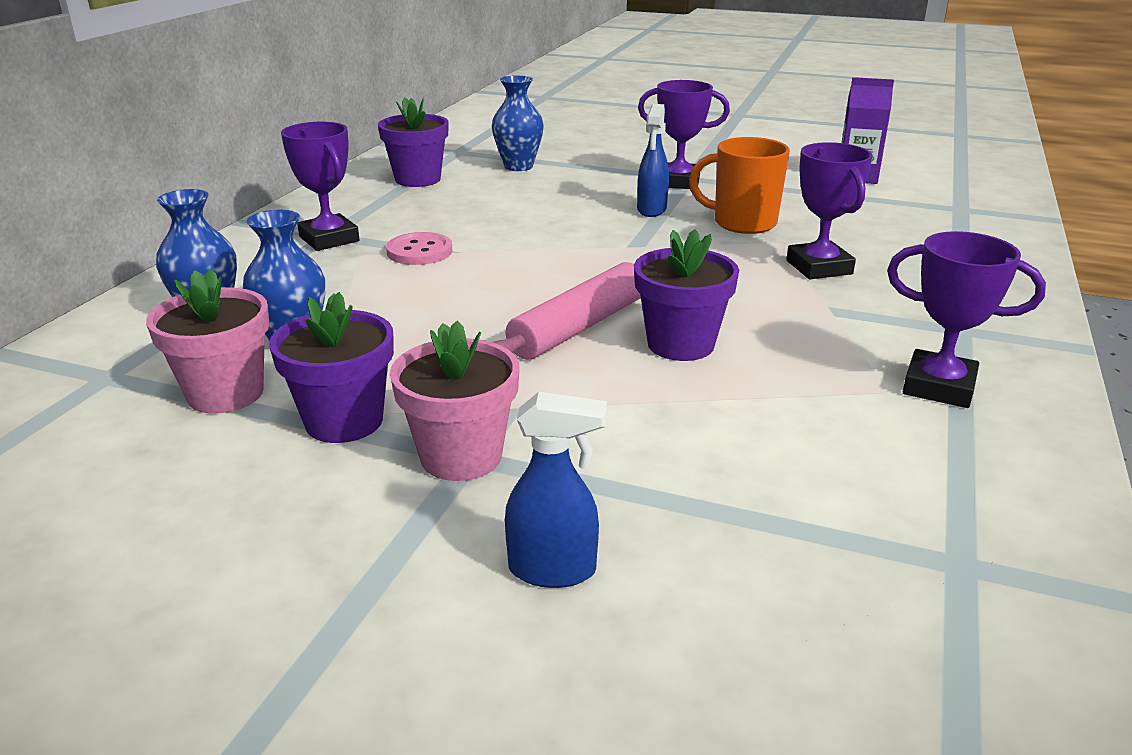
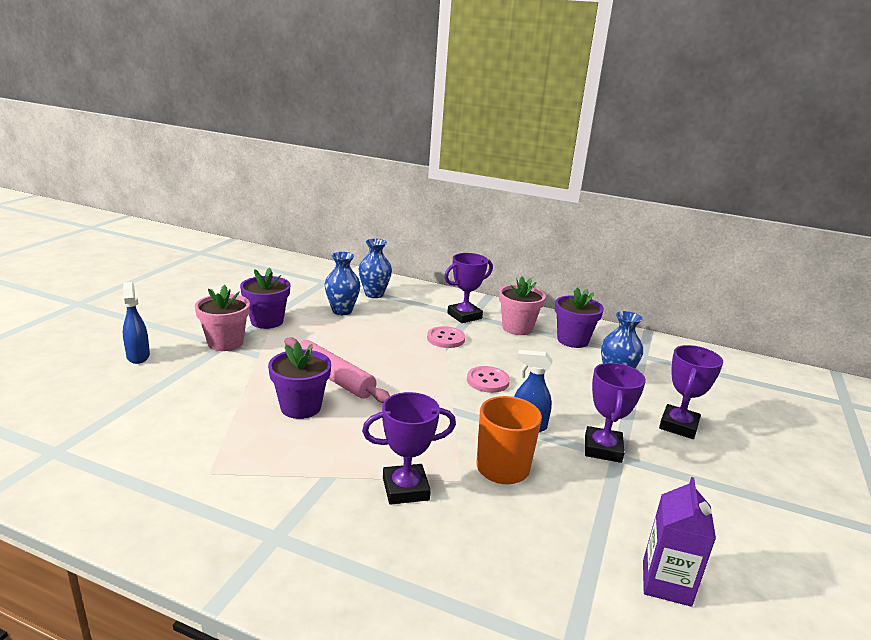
camera: 90 degrees right, 5 degrees down
(225, 394) = (301, 300): pink flower pot -> pink flower pot (517, 328)
(550, 227) = (487, 381): none -> pink button
(553, 570) = (138, 356): blue spray bottle -> blue spray bottle turned 150 degrees clockwise
(938, 387) = (202, 496): purple trophy -> purple trophy (678, 426)

